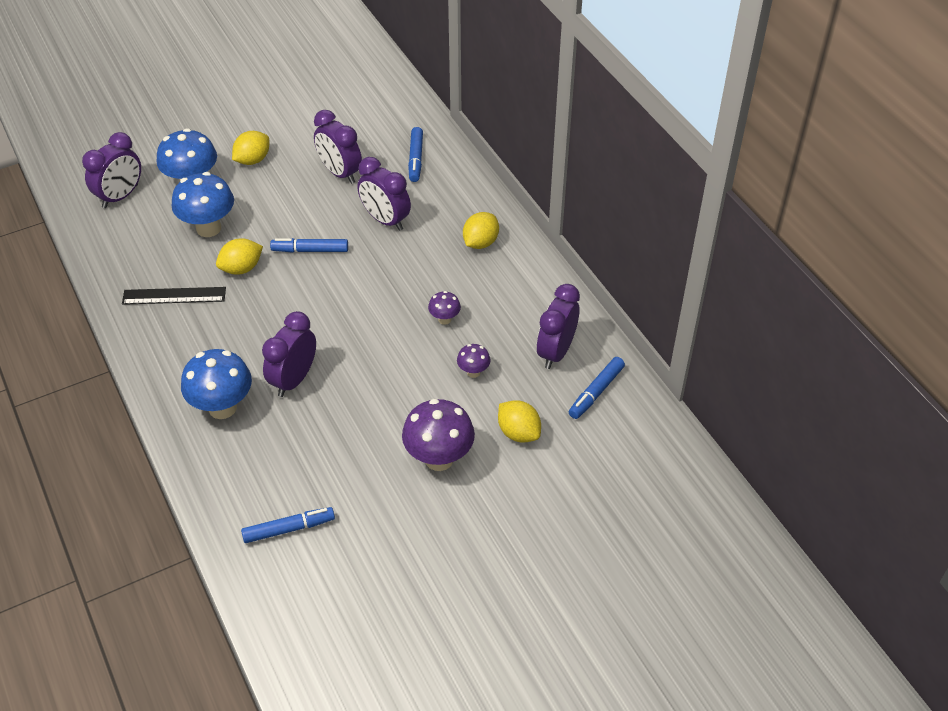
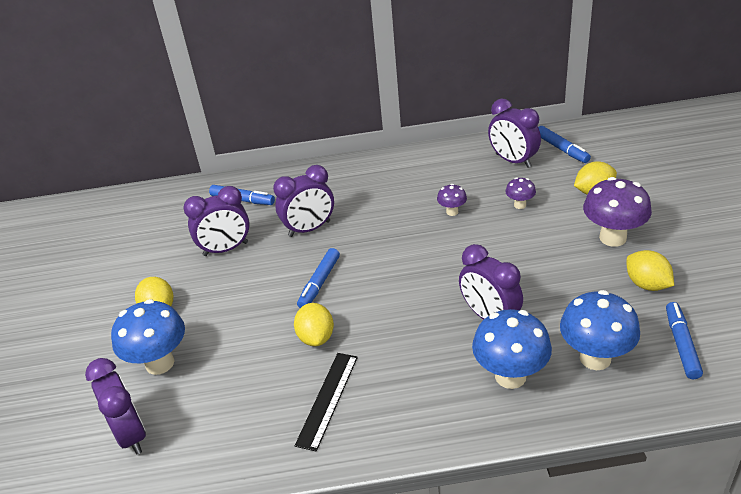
camera: 65 degrees left, 10 degrees down
(208, 228) = (239, 357): blue mushroom -> blue mushroom (595, 358)
(480, 242) = (371, 179): yellow lemon -> yellow lemon (647, 284)

